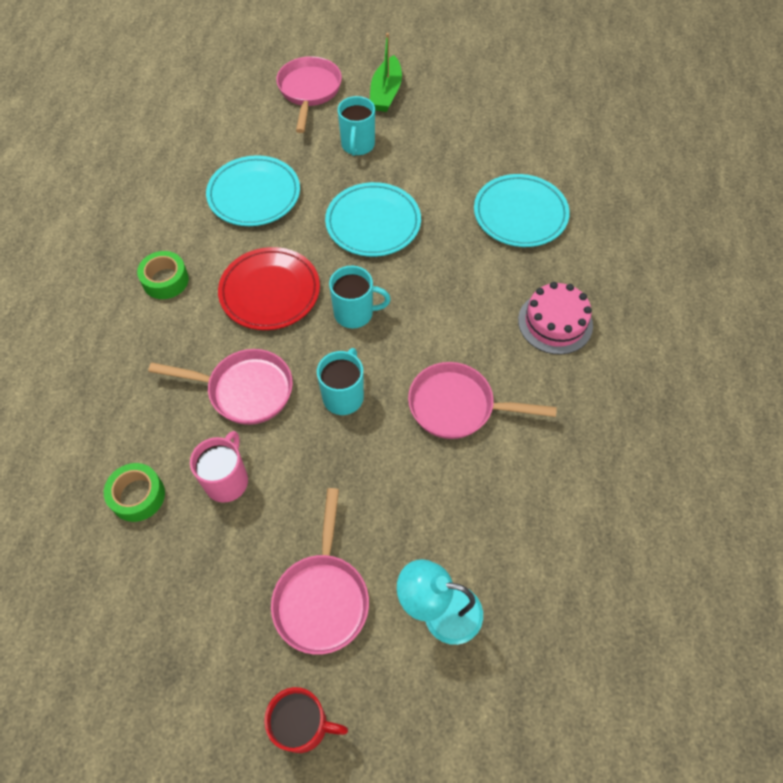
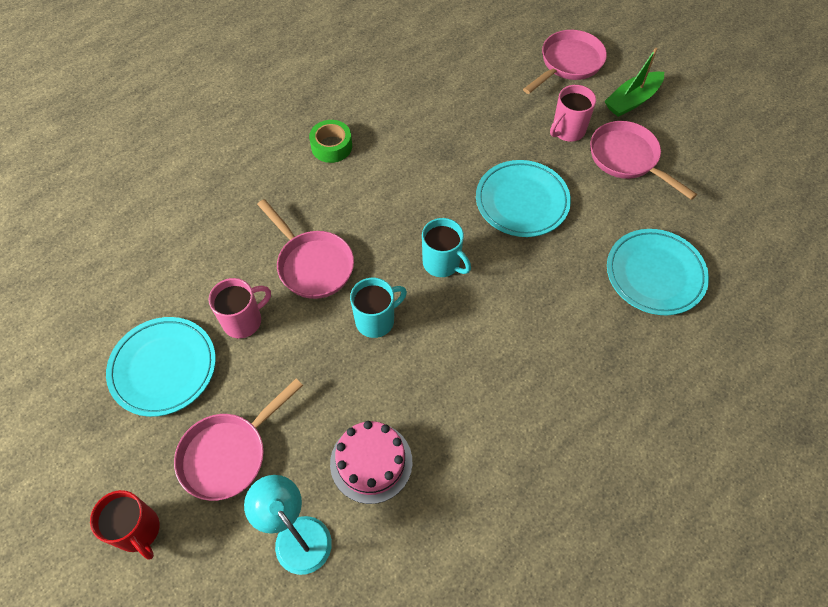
camera: 40 degrees right, 0 degrees up
(138, 496) = (181, 287): green tape -> none
(254, 195) = (451, 121): turquoise plate -> turquoise plate (163, 368)
(270, 292) = (395, 203): red plate -> none
(357, 145) = (567, 131): turquoise mug -> pink mug
(457, 406) = (453, 393): pink pan -> pink pan (627, 159)
(555, 322) = (598, 386): pink cake -> pink cake (371, 462)

